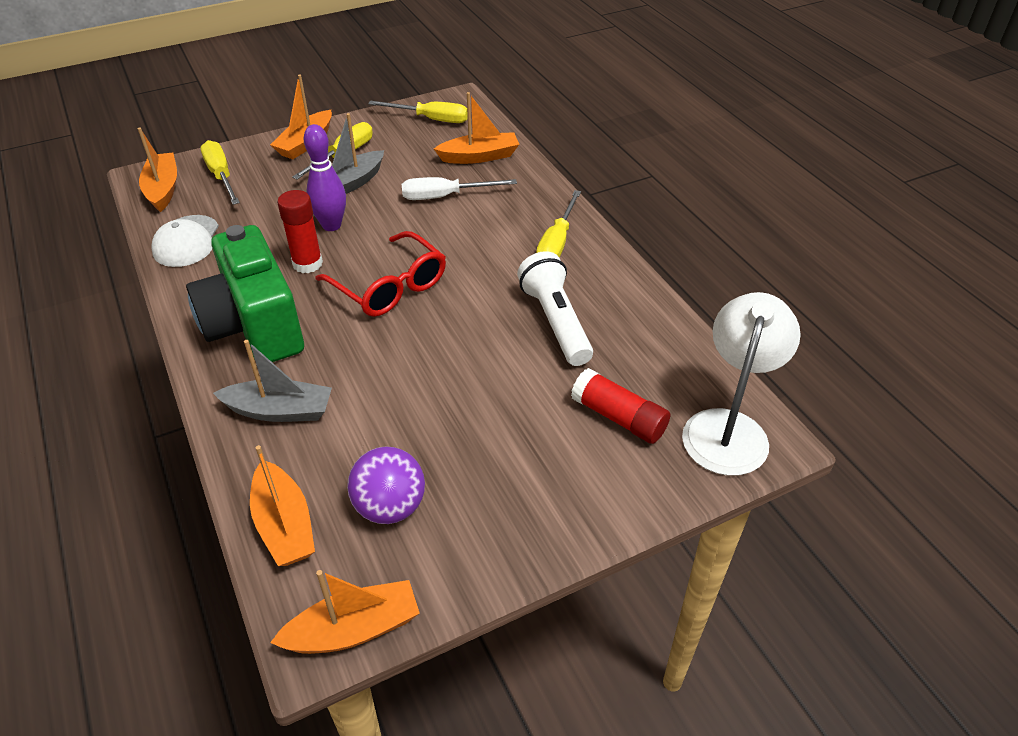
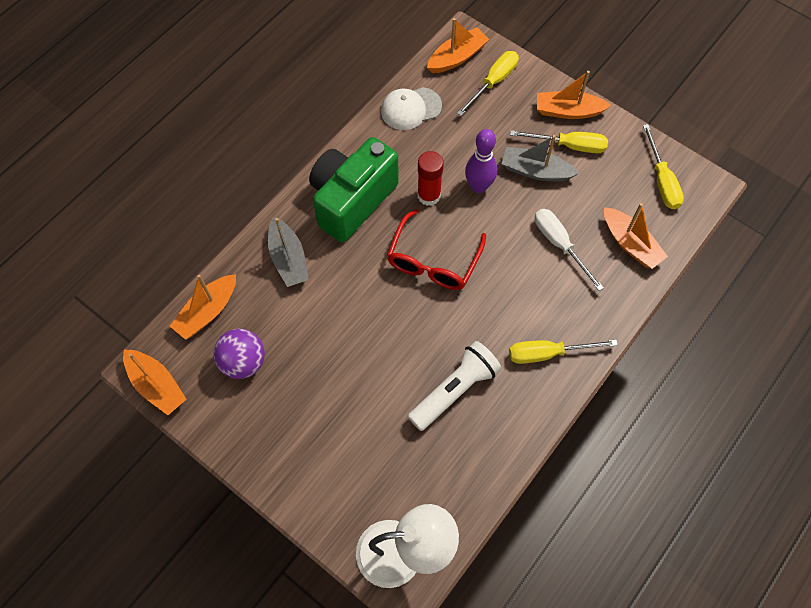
camera: 65 degrees right, 20 degrees up
(619, 417) = (378, 471): red glue stick -> none

